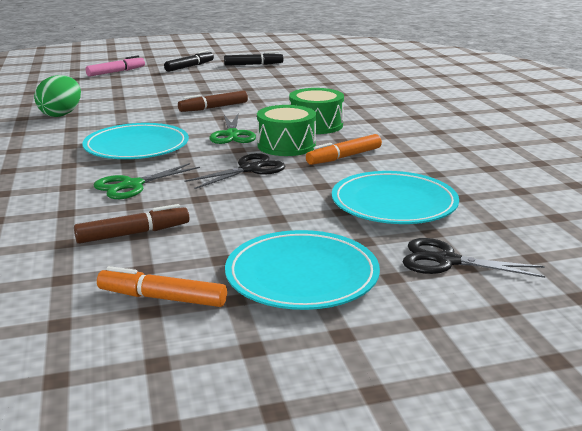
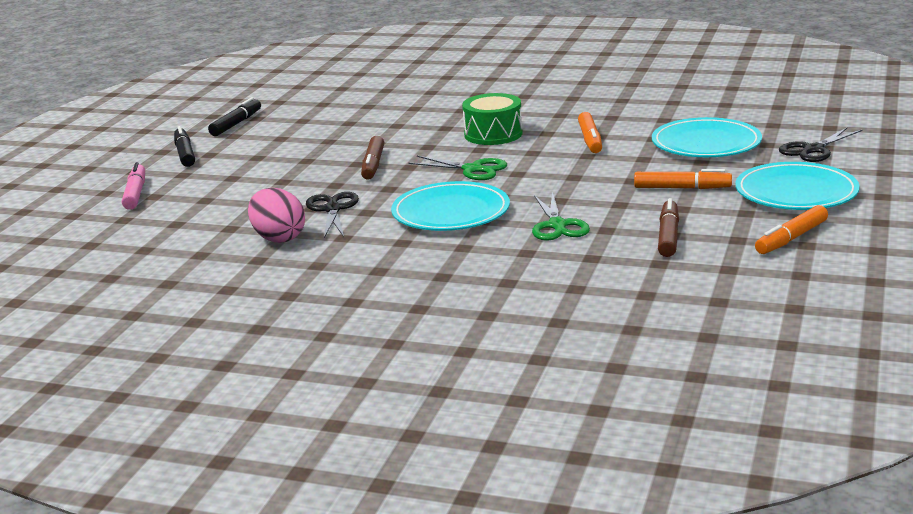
camera: 55 degrees left, 0 degrees up
(61, 114) = (278, 238): green egg -> pink egg
(249, 169) = (575, 177): black scissors -> black scissors (332, 209)
(262, 216) = (682, 188): none -> orange marker
(286, 145) = (533, 154): green drum -> none

